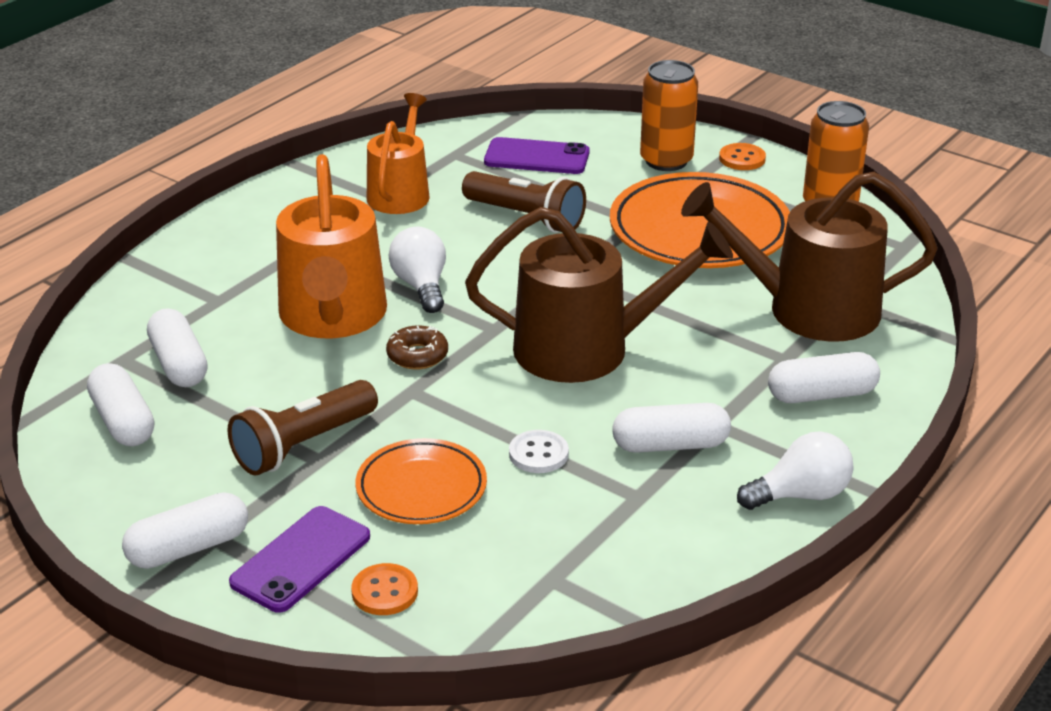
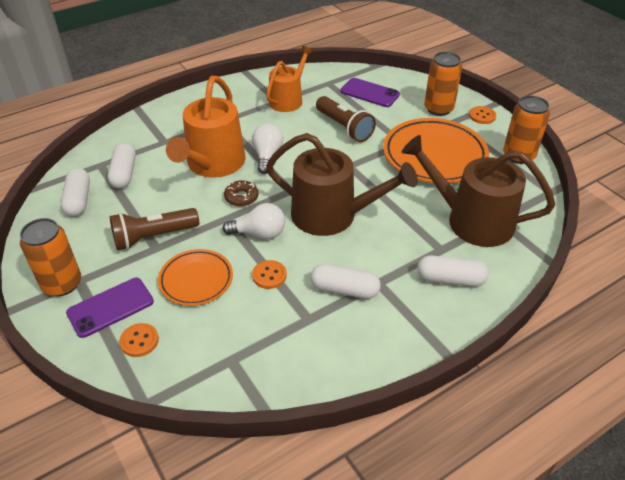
camera: 20 degrees right, 10 degrees up
(188, 548) = (62, 284): white capsule -> orange can
(538, 454) = (269, 275): white button -> orange button
(800, 495) = (402, 345): white light bulb -> white light bulb (259, 233)

